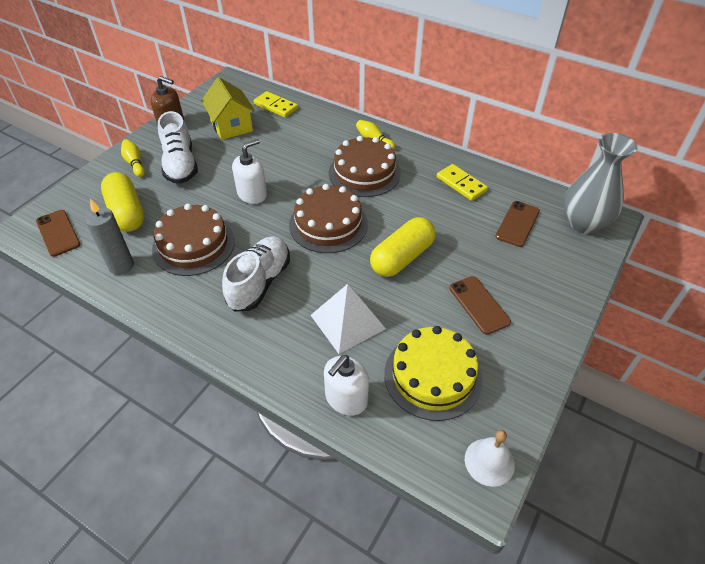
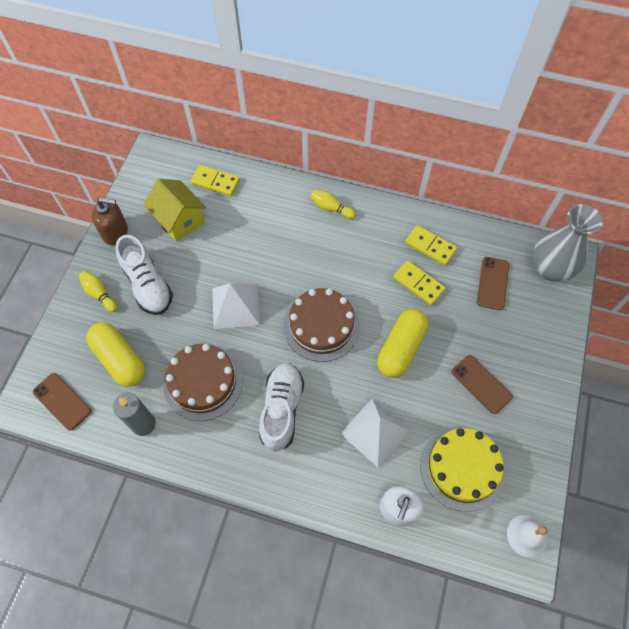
camera: 15 degrees left, 15 degrees up
(252, 194) = (235, 306): white soap dispenser -> white pyramid
(364, 173) = (335, 253): brown cake -> none
(439, 210) = (418, 284): none -> yellow domino

